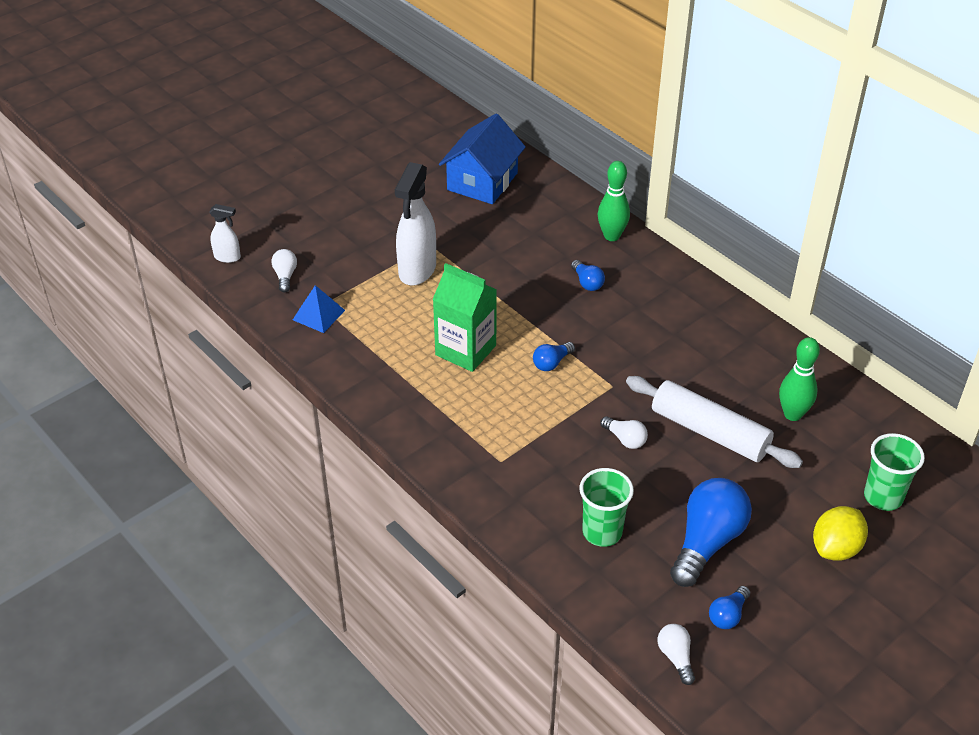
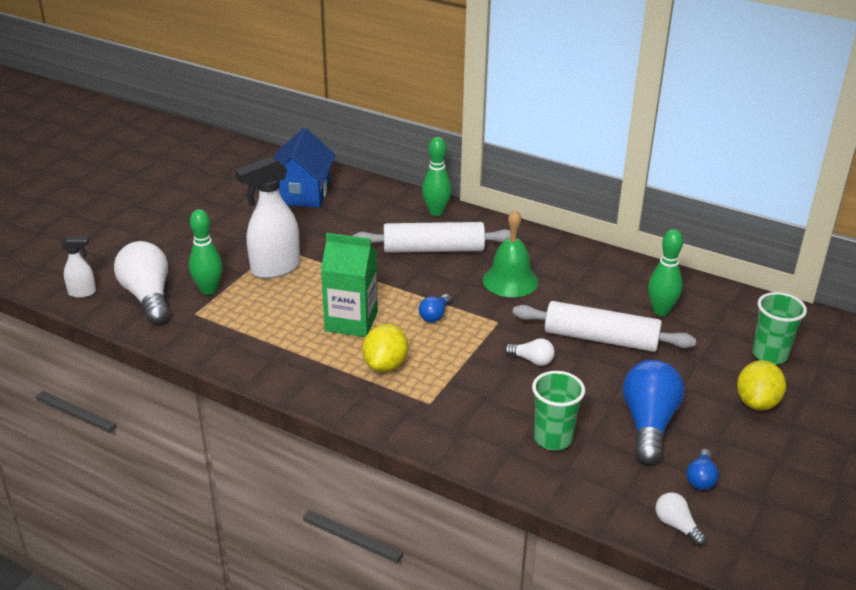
camera: 20 degrees left, 10 degrees down
(285, 276) = (148, 297): white light bulb -> white light bulb, size x2.08
(318, 315) = (196, 321): blue pyramid -> none
(344, 281) = (208, 290): none -> green bowling pin
(417, 270) = (275, 269): white spray bottle -> white spray bottle turned 60 degrees clockwise
(477, 408) = (385, 365): none -> yellow lemon
(587, 282) = (433, 249): blue light bulb -> white rolling pin
(649, 340) = (510, 281): none -> green bell

